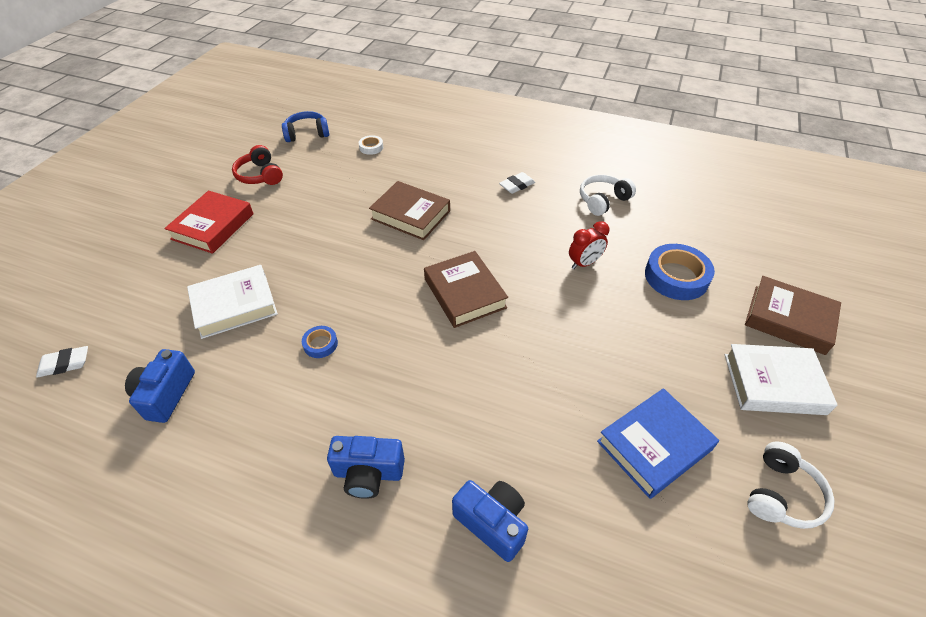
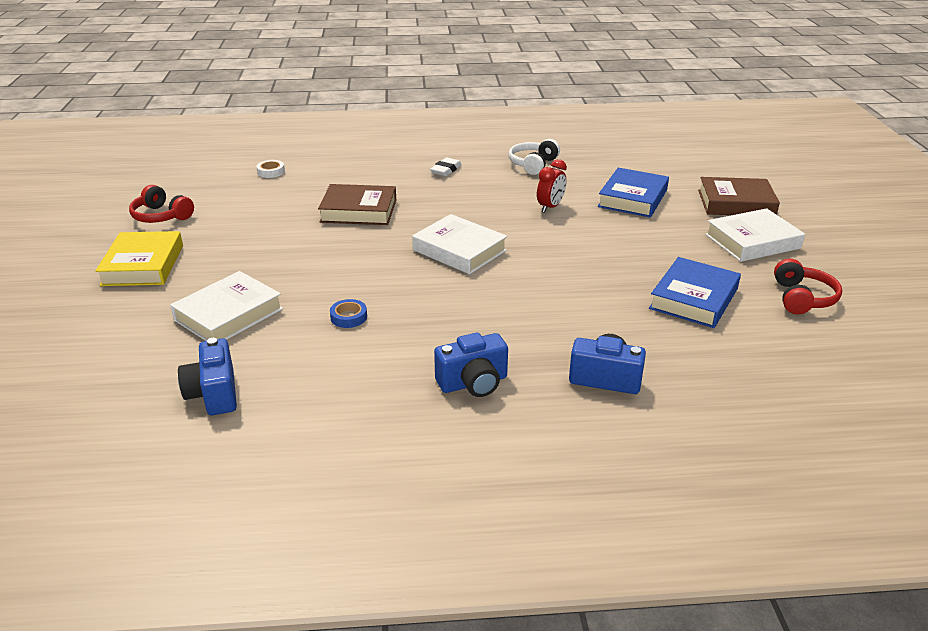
camera: 25 degrees left, 15 degrees down
(65, 364) = (66, 406): white eraser -> none
(213, 226) = (143, 265): red book -> yellow book
(307, 134) = (186, 175): blue headphones -> none
(464, 293) = (459, 250): brown book -> white book
(676, 277) = (633, 198): blue tape -> blue book
(781, 494) = (802, 298): white headphones -> red headphones

